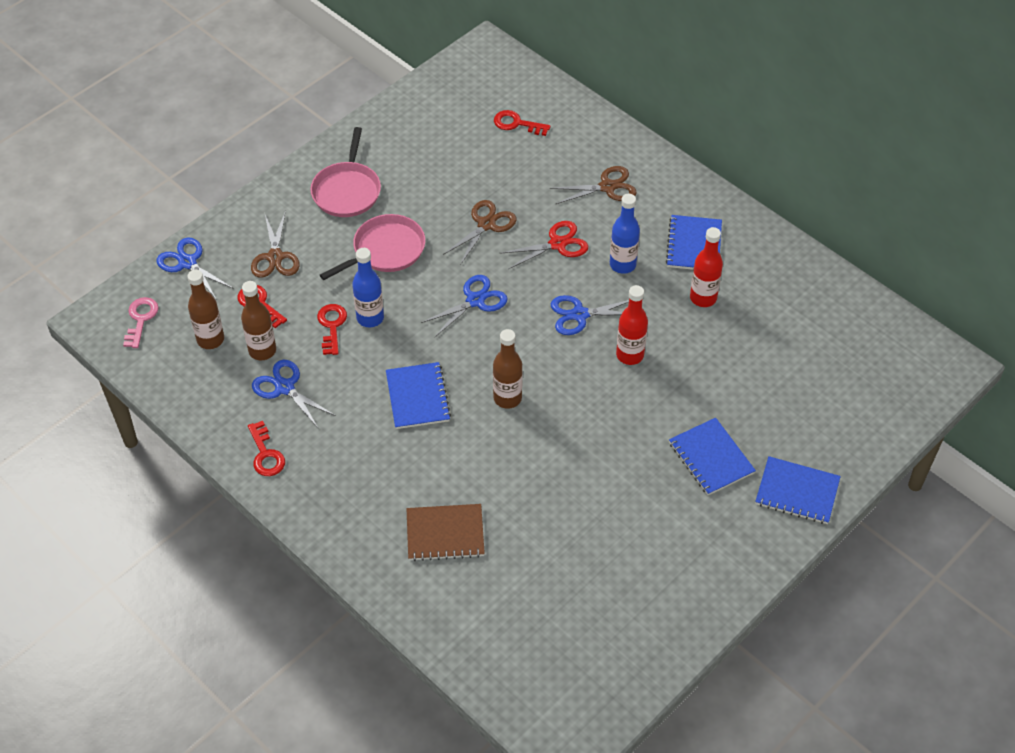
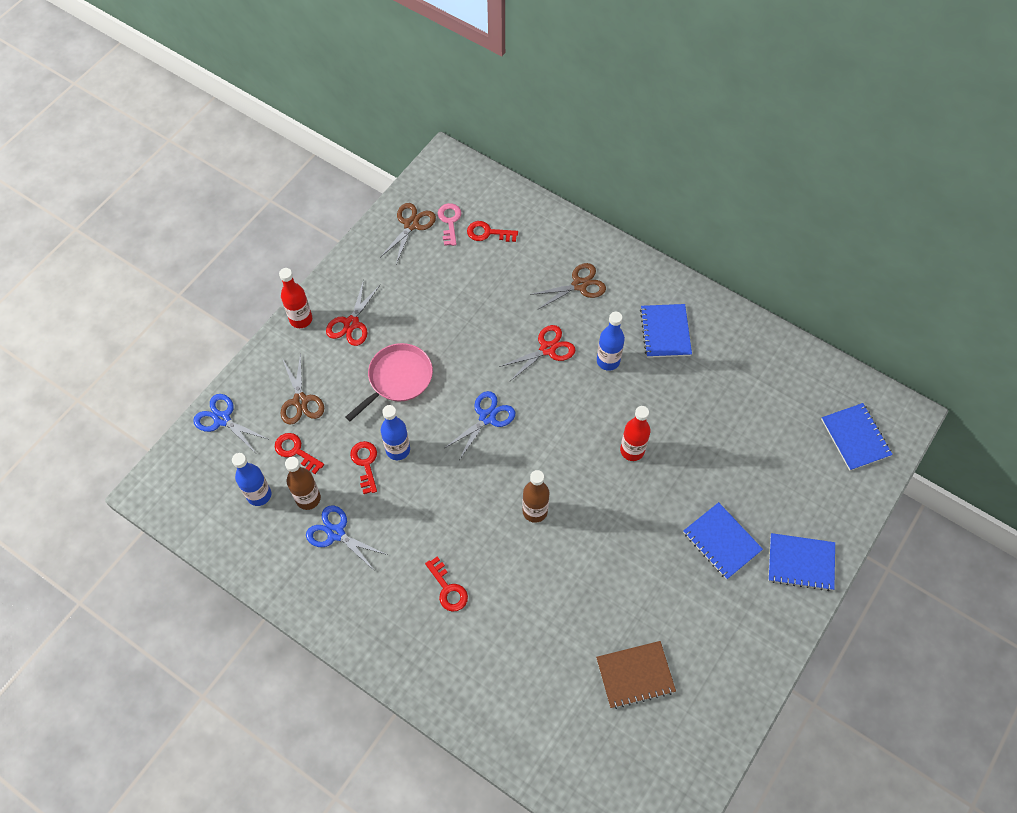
camera: 10 degrees left, 10 degrees up
(141, 319) = (191, 484): pink key -> pink key (449, 222)
(210, 339) = (259, 495): brown bottle -> blue bottle
(266, 454) = (332, 604): red key -> red key (448, 589)
(347, 191) = (351, 323): pink pan -> red scissors
(417, 397) = (456, 523): blue notebook -> blue notebook (855, 437)
(445, 533) = (507, 657): brown notebook -> brown notebook (635, 675)
(486, 224) = (481, 339): brown scissors -> brown scissors (411, 225)
(580, 314) = (581, 417): blue scissors -> none
(703, 298) = (683, 383): red bottle -> red bottle (301, 319)

